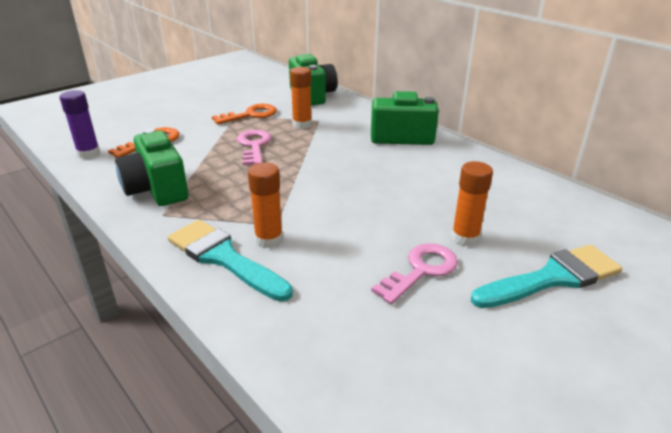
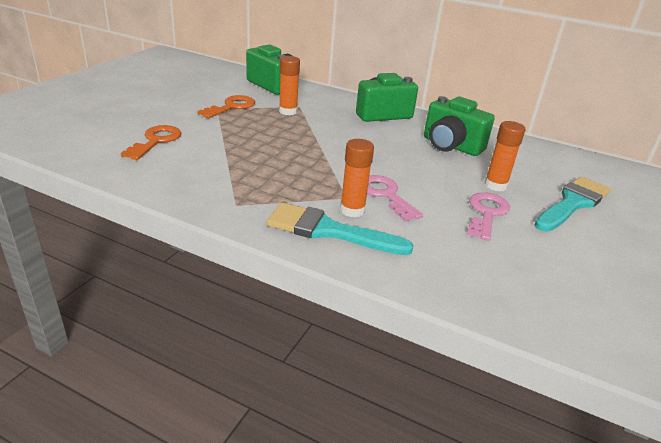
camera: 25 degrees left, 0 degrees up
(88, 153) = (97, 159): purple glue stick -> none
(157, 189) = (207, 183): green camera -> green camera (451, 146)
(254, 146) = (262, 134): pink key -> pink key (386, 195)

